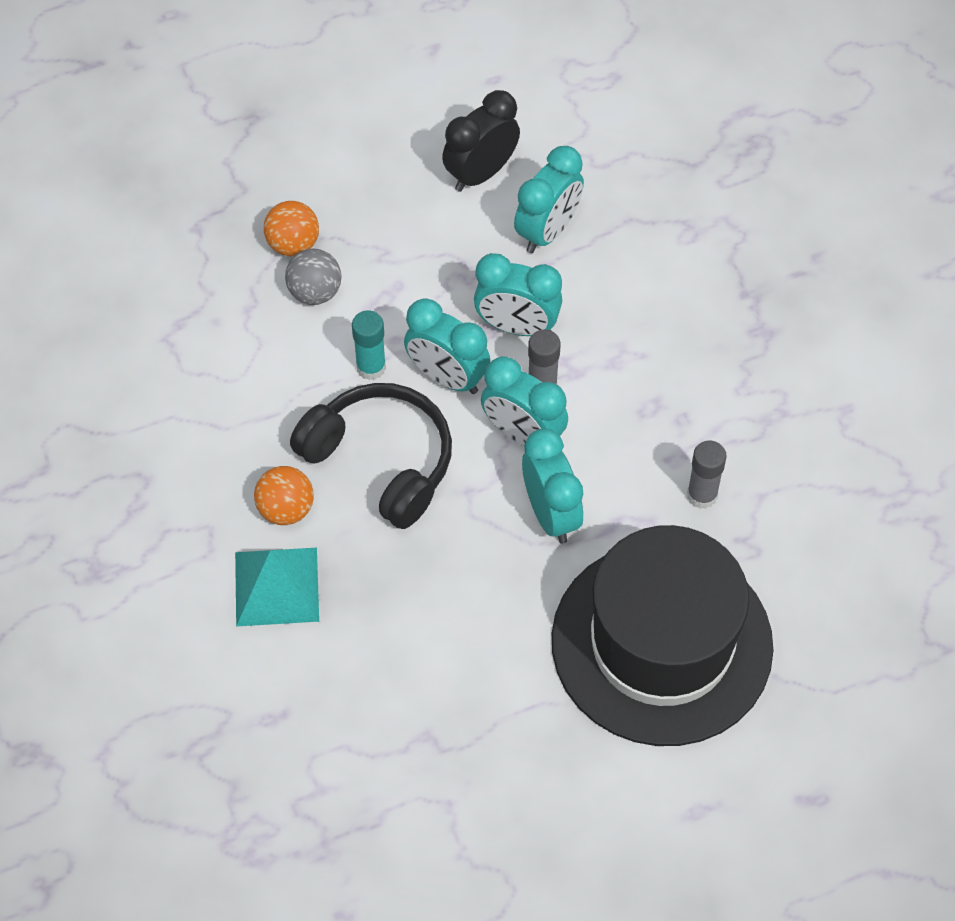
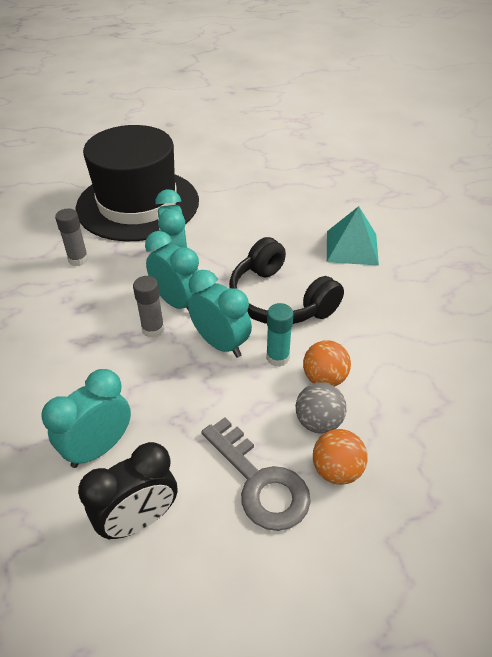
camera: 170 degrees left, 15 degrees down
(286, 509) = (346, 282): orange ball -> orange ball (324, 378)
(370, 221) = (260, 482): none -> grey key
(517, 326) = (156, 372): turquoise clock -> none

